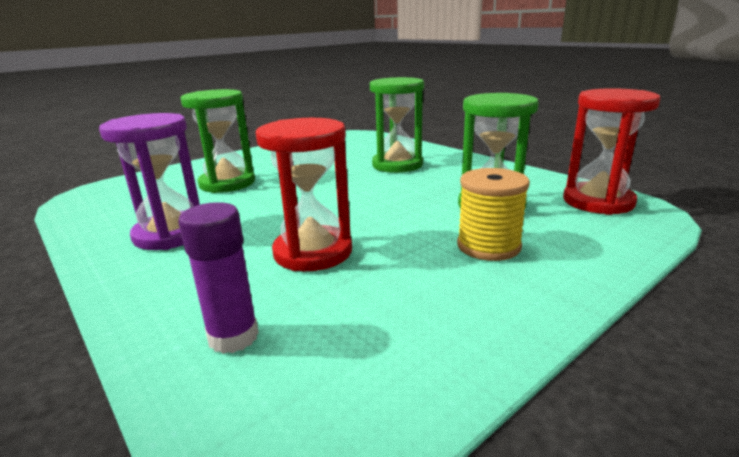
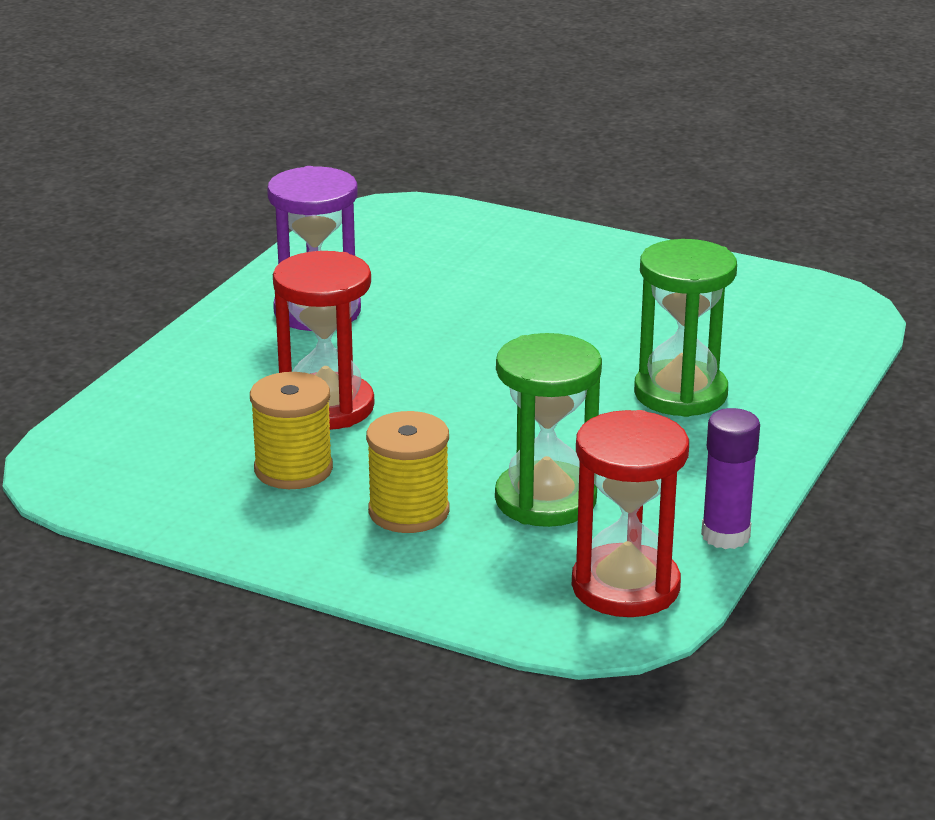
camera: 65 degrees right, 5 degrees up
(227, 183) = (492, 285): green hourglass -> none
(233, 337) = (160, 414): purple glue stick -> purple glue stick (725, 535)
(397, 281) = (293, 469): none -> yellow spool

